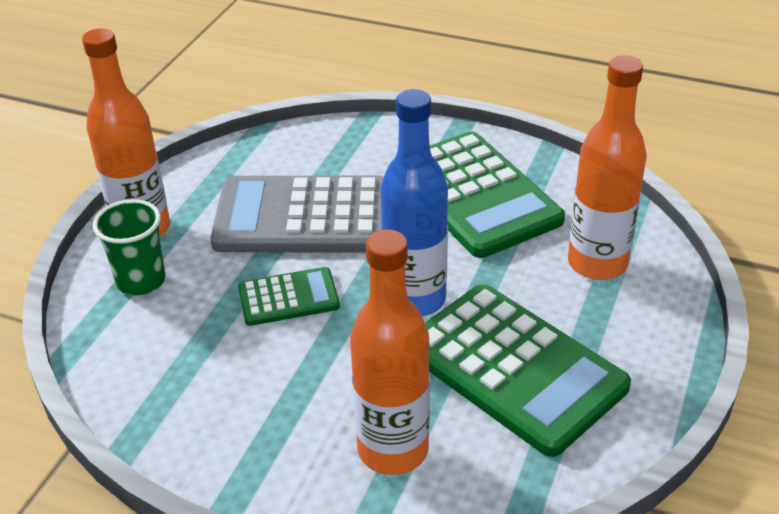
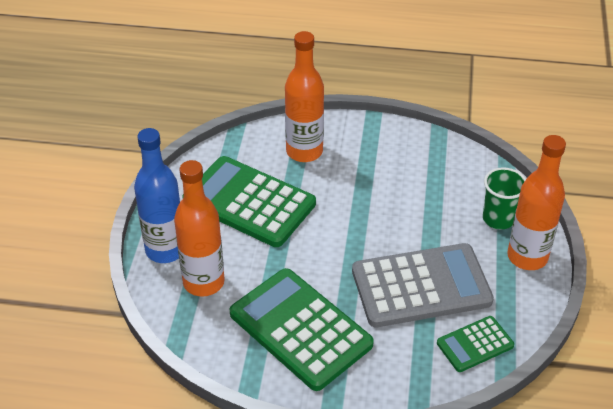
camera: 165 degrees right, 5 degrees up
(288, 298) = (399, 223): green calculator -> green calculator (475, 344)
(415, 299) = (319, 235): blue bottle -> blue bottle (165, 250)

